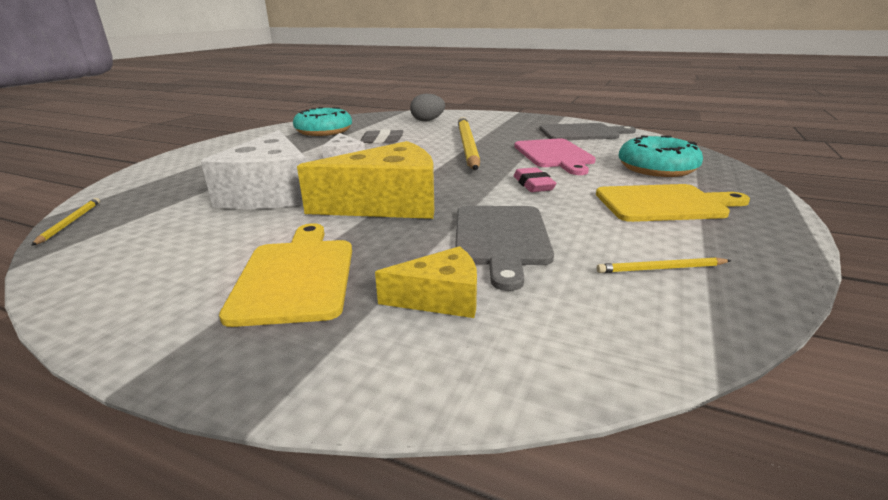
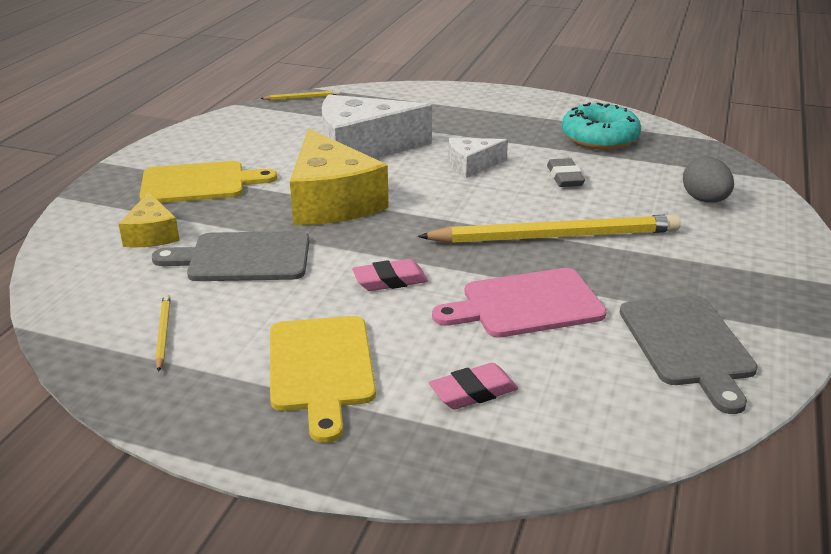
camera: 85 degrees right, 5 degrees up
(657, 168) = (473, 392): turquoise donut -> pink eraser

